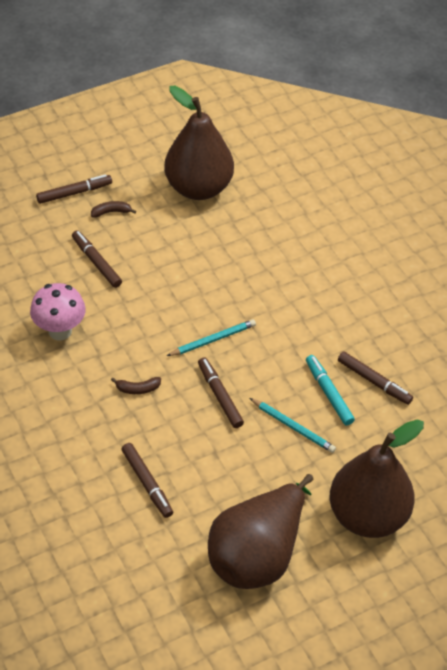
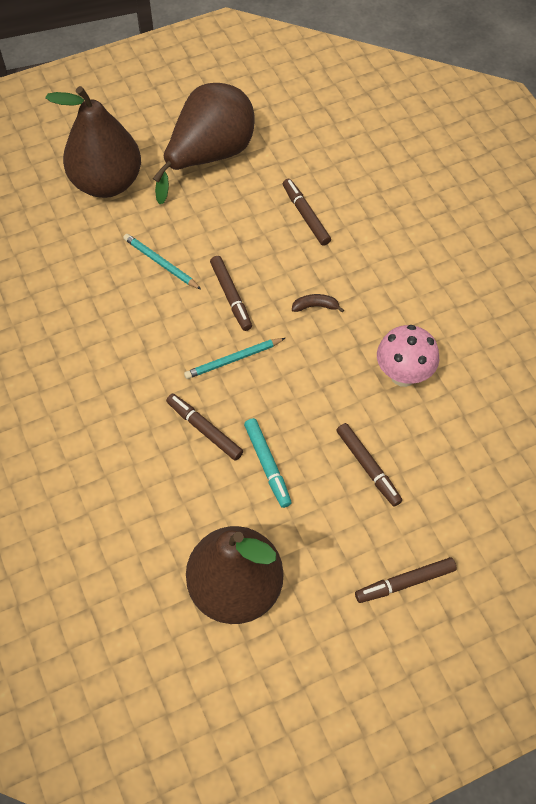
camera: 175 degrees left, 10 degrees up
(111, 212) = (353, 547): brown banana -> none
(328, 393) = (118, 296): turquoise marker -> turquoise marker (267, 465)
(374, 381) = (68, 307): brown marker -> brown marker (204, 429)

